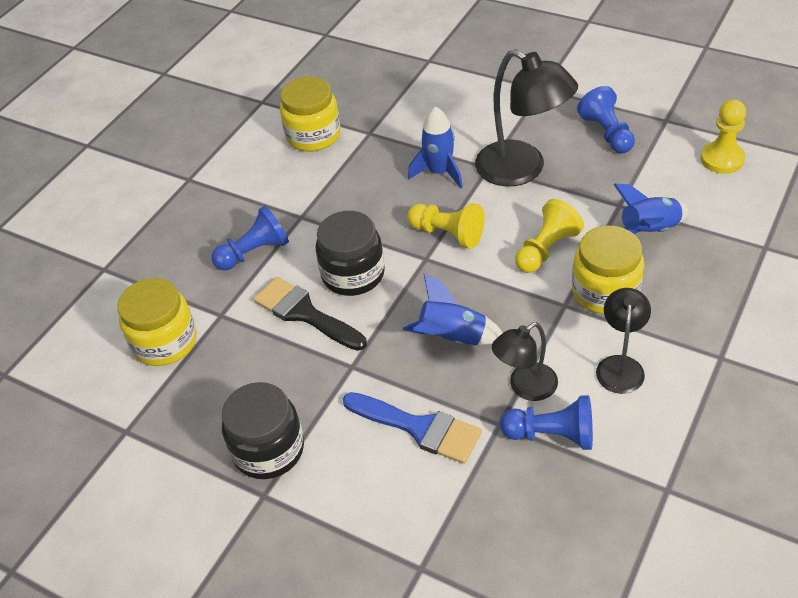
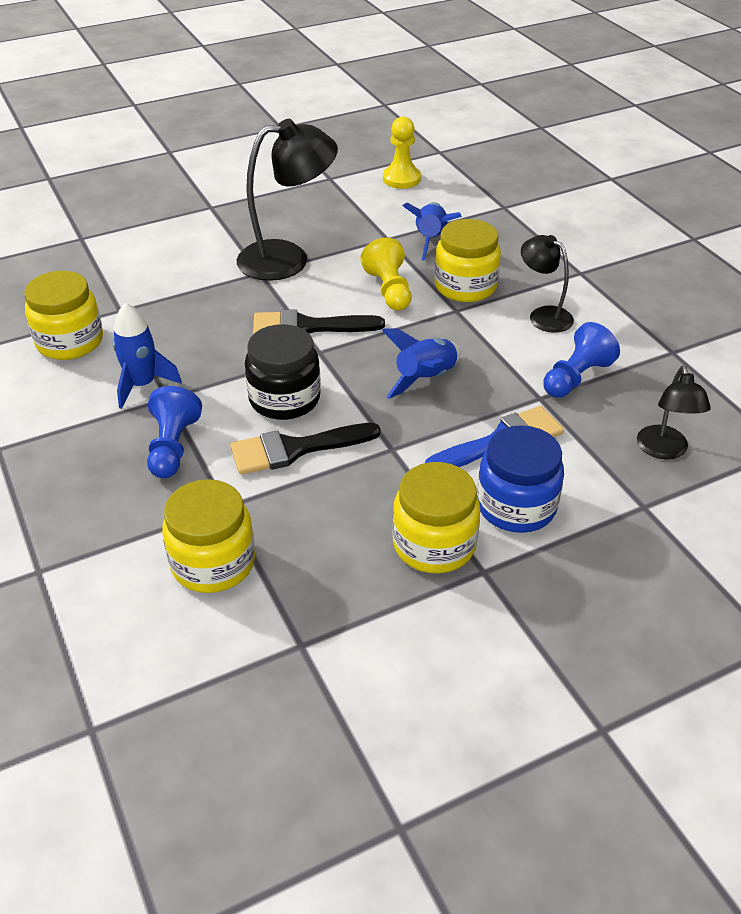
camera: 60 degrees left, 5 degrees down
(268, 450) = (434, 544): black jar -> yellow jar
(349, 478) = (516, 506): none -> blue jar
(439, 172) = (229, 298): blue rocket -> blue rocket (142, 385)
(448, 234) = (307, 327): yellow pawn -> black brush
(525, 387) = (517, 367): black lamp -> black lamp (664, 450)
(607, 133) = (306, 206): blue pawn -> none

